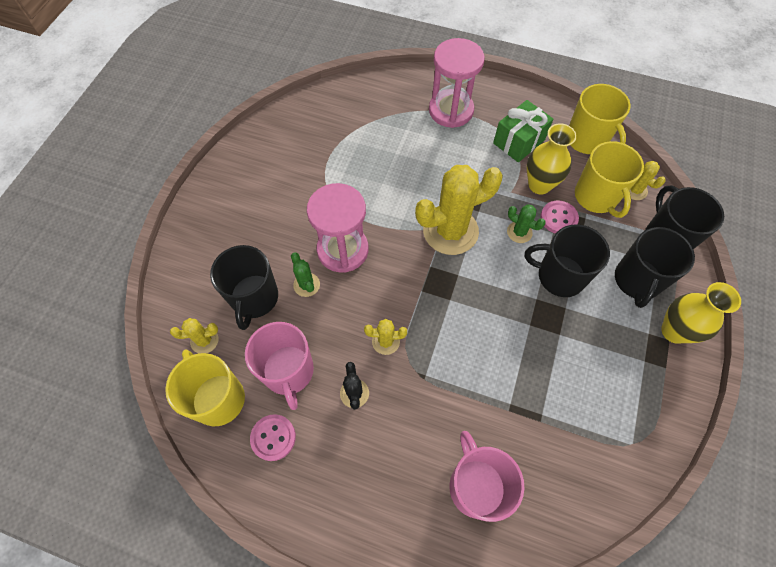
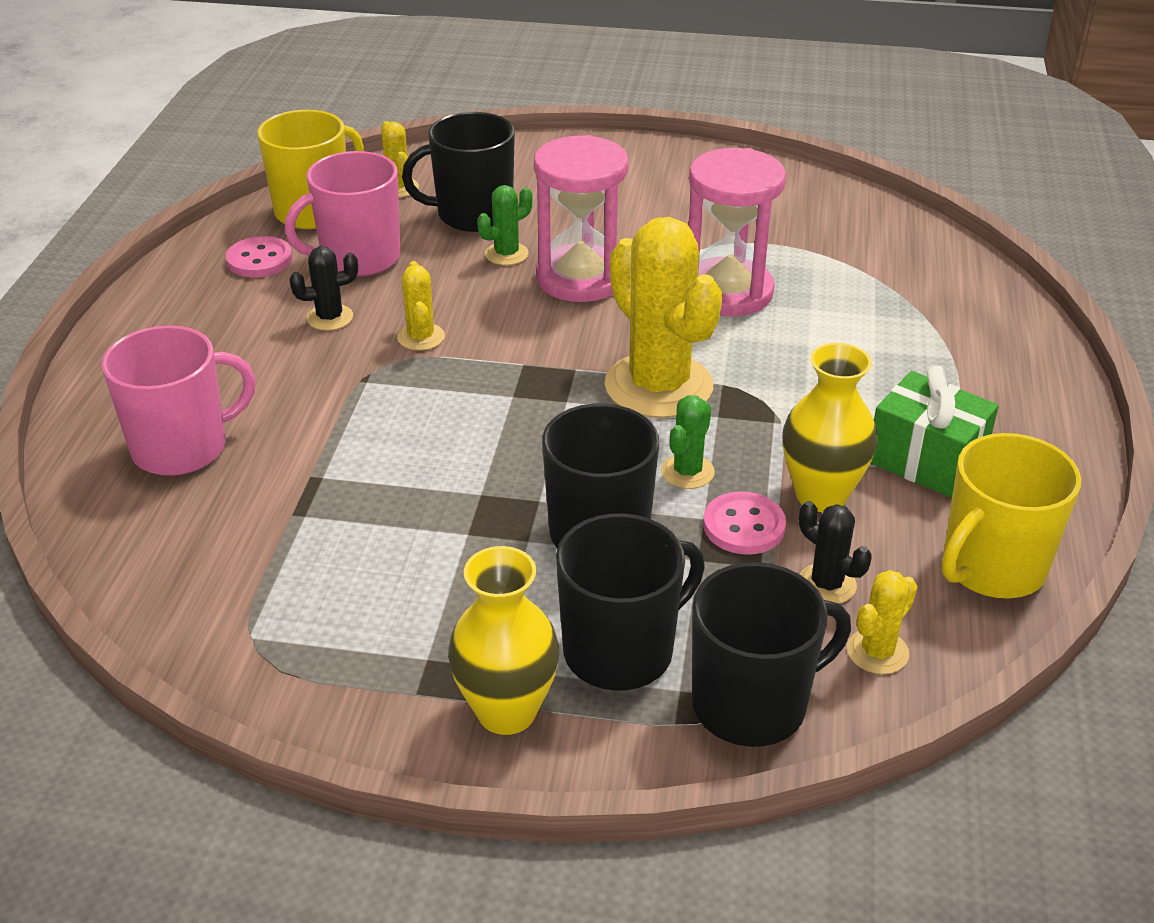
camera: 80 degrees right, 25 degrees down
(451, 110) = (957, 364): pink hourglass -> pink hourglass (727, 292)
(596, 197) = (827, 584): yellow mug -> black cactus
(637, 281) = (621, 651): black mug -> black mug turned 135 degrees clockwise

